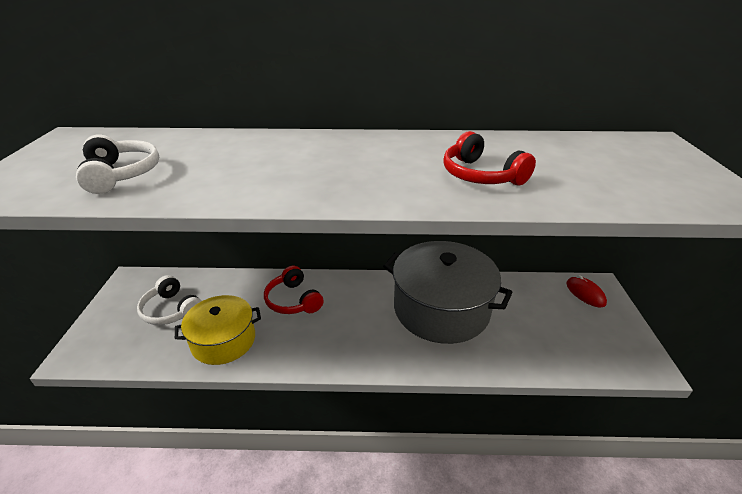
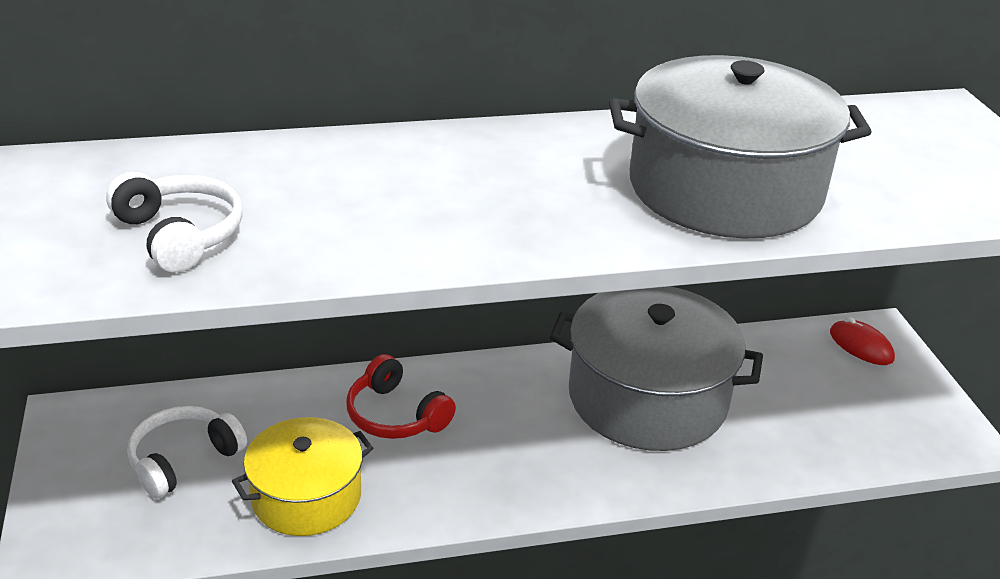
camera: 15 degrees left, 0 degrees up
(171, 310) = (183, 459): white headphones -> white headphones turned 105 degrees clockwise
(481, 175) = (725, 189): red headphones -> grey pot

